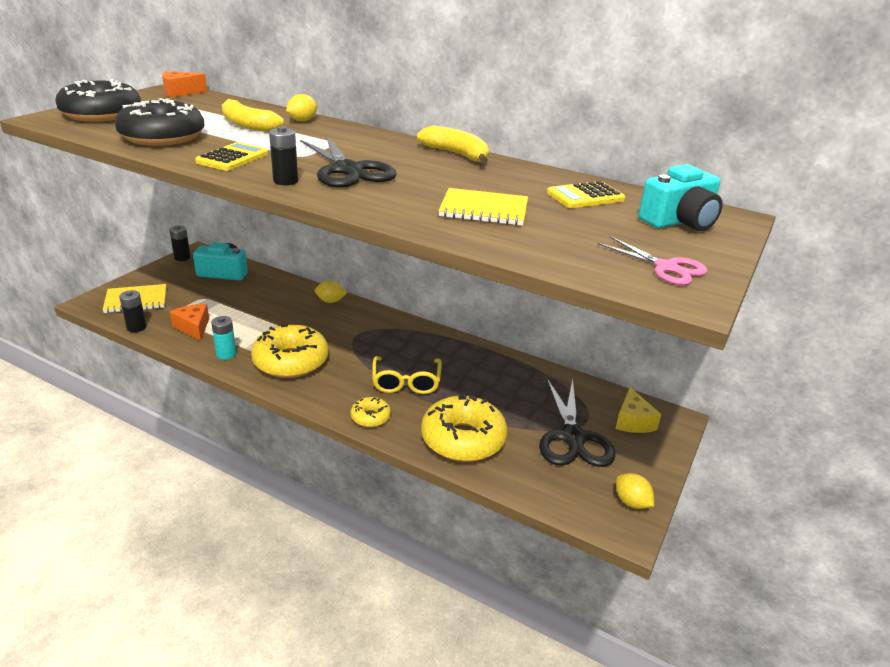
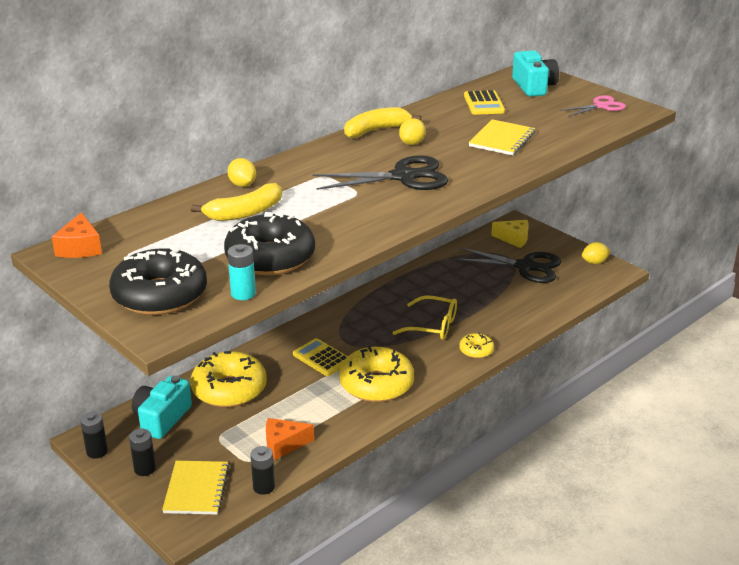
camera: 70 degrees left, 0 degrees up
(226, 354) = (347, 423): turquoise battery -> turquoise battery (243, 293)
(233, 158) = (353, 224): yellow calculator -> yellow calculator (321, 358)
(285, 181) = (423, 204): black battery -> black battery (145, 469)
(330, 301) = (271, 349): yellow lemon -> yellow lemon (412, 143)
(463, 439) = (515, 312): yellow donut -> yellow donut (229, 389)

